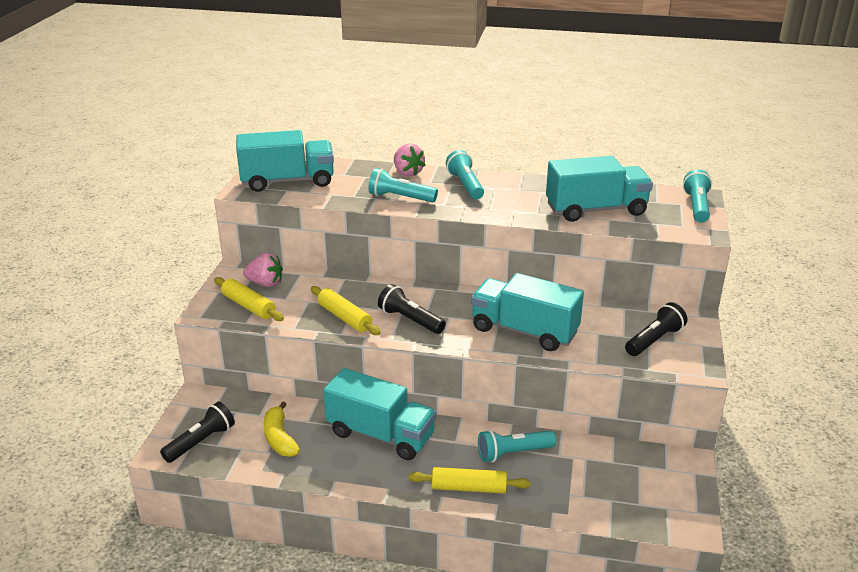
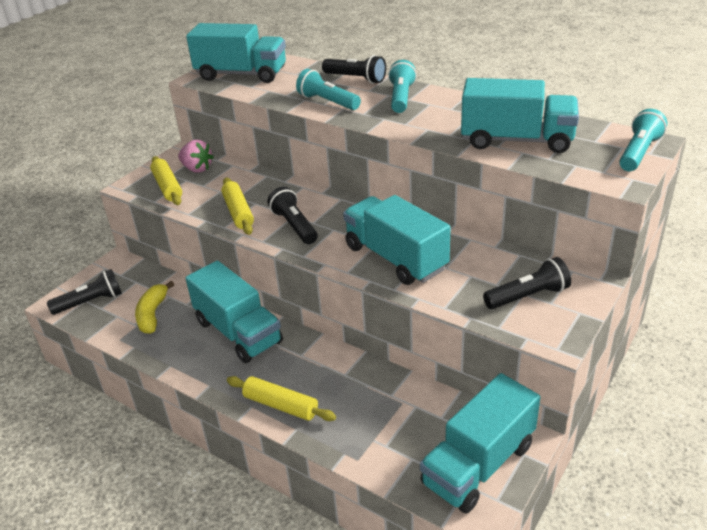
camera: 25 degrees right, 5 degrees up
(407, 173) = (356, 79): pink strawberry -> black flashlight
(513, 453) = (346, 381): turquoise flashlight -> none
(665, 490) = (478, 464): none -> turquoise truck

